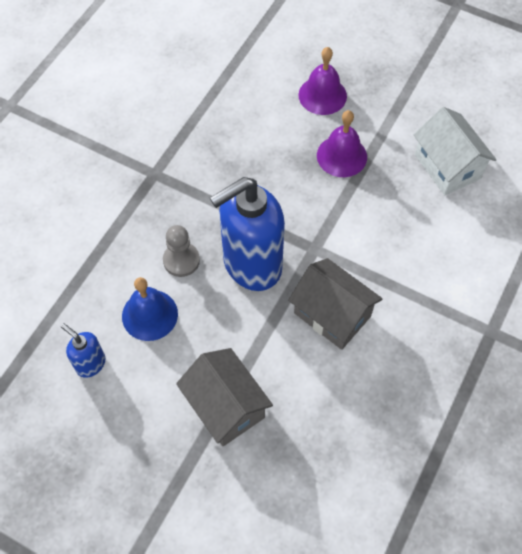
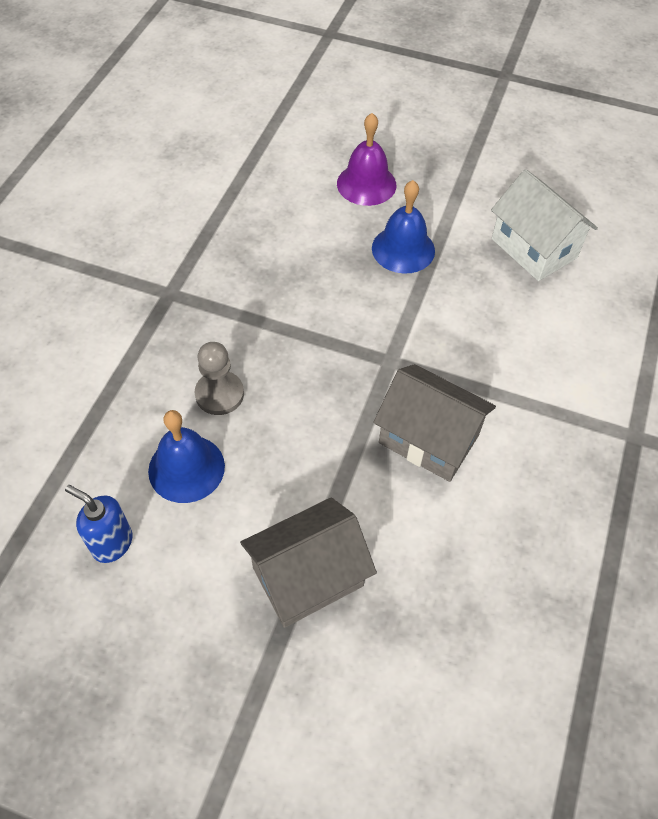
camera: 10 degrees left, 5 degrees down
(225, 406) = (308, 577): grey house -> grey house turned 75 degrees counterclockwise
(251, 265) = (313, 389): blue soap dispenser -> none
(341, 156) = (403, 249): purple bell -> blue bell

